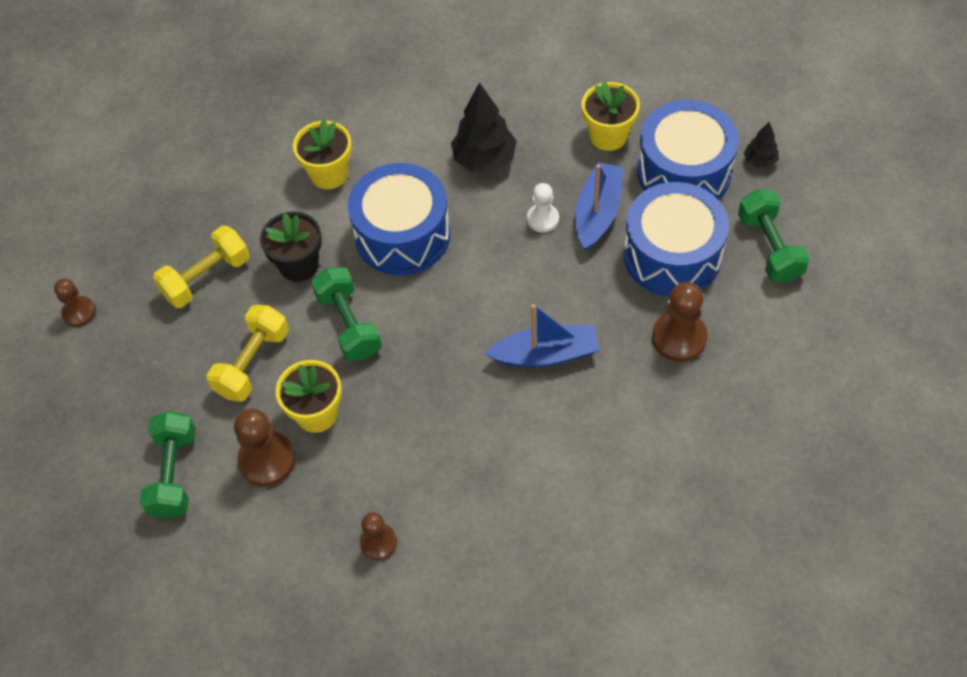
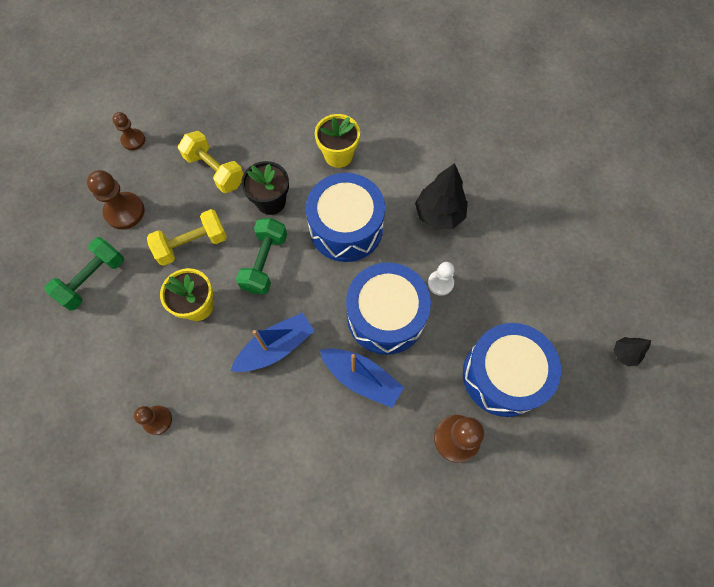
camera: 35 degrees right, 10 degrees up
(206, 278) = (215, 170): yellow dumbbell -> yellow dumbbell turned 45 degrees clockwise
(267, 460) = (146, 313): brown pawn -> brown pawn (124, 212)
(598, 212) = (479, 306): blue boat -> blue boat (276, 347)
(608, 136) = (533, 257): yellow flower pot -> none
(684, 172) = (563, 321): blue drum -> blue drum (386, 316)
(769, 247) = (576, 423): green dumbbell -> none

